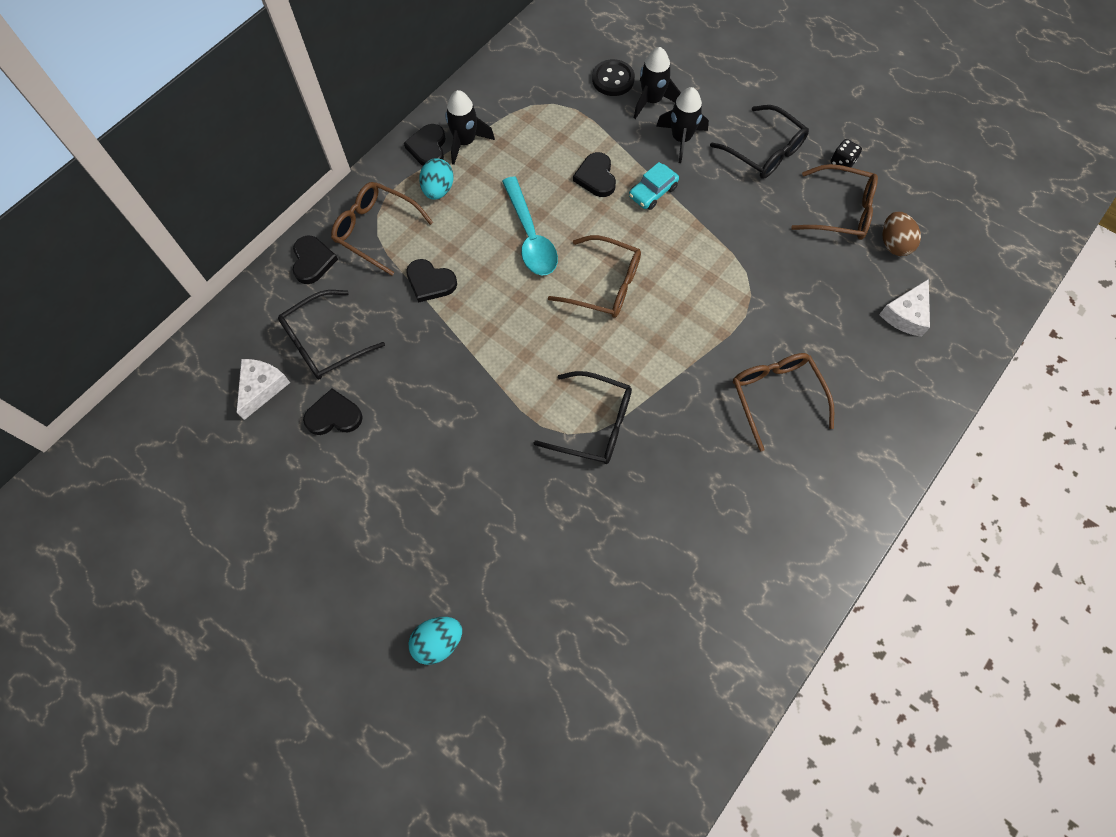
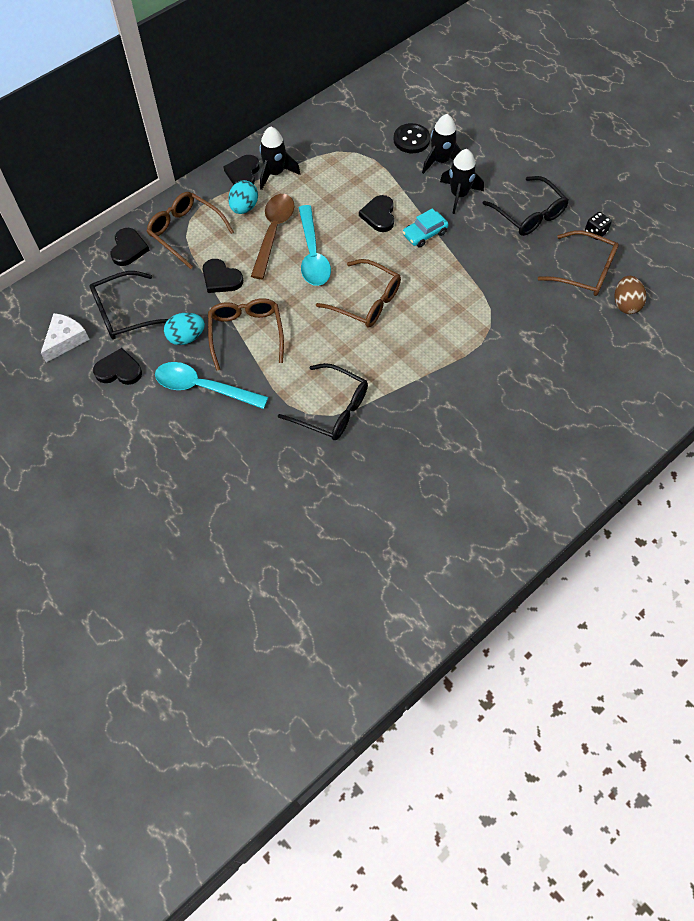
camera: 10 degrees right, 5 degrees down
(438, 421) = (203, 387): none -> turquoise spoon
(438, 642) = (164, 557): turquoise egg -> turquoise egg (186, 337)
(479, 216) = (273, 232): none -> brown spoon
(776, 396) = (493, 411): brown glasses -> brown glasses (246, 334)
(906, 314) = (622, 362): white cheese -> none

